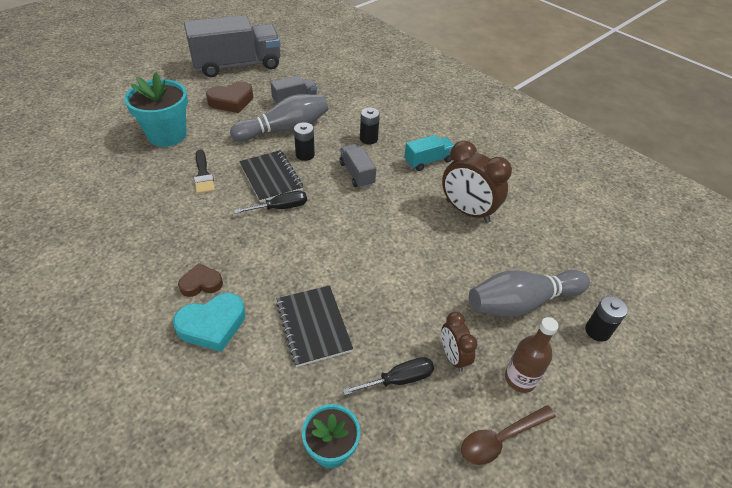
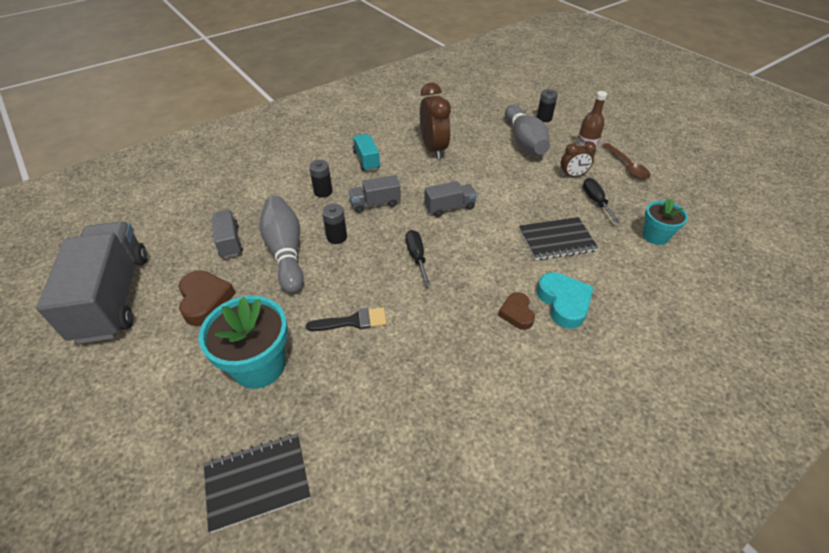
camera: 80 degrees left, 0 degrees up
(271, 177) = (369, 263): black notebook -> black notebook (257, 482)
(360, 229) = (449, 207): none -> grey truck
(467, 211) = (433, 149): brown clock -> brown clock turned 60 degrees counterclockwise

